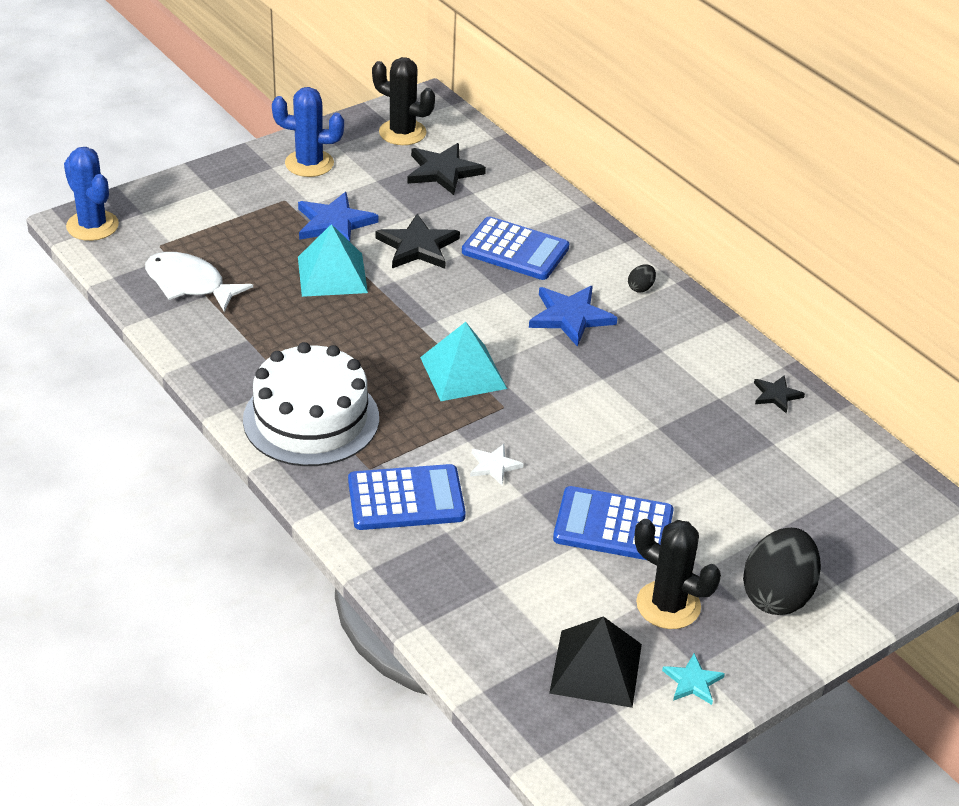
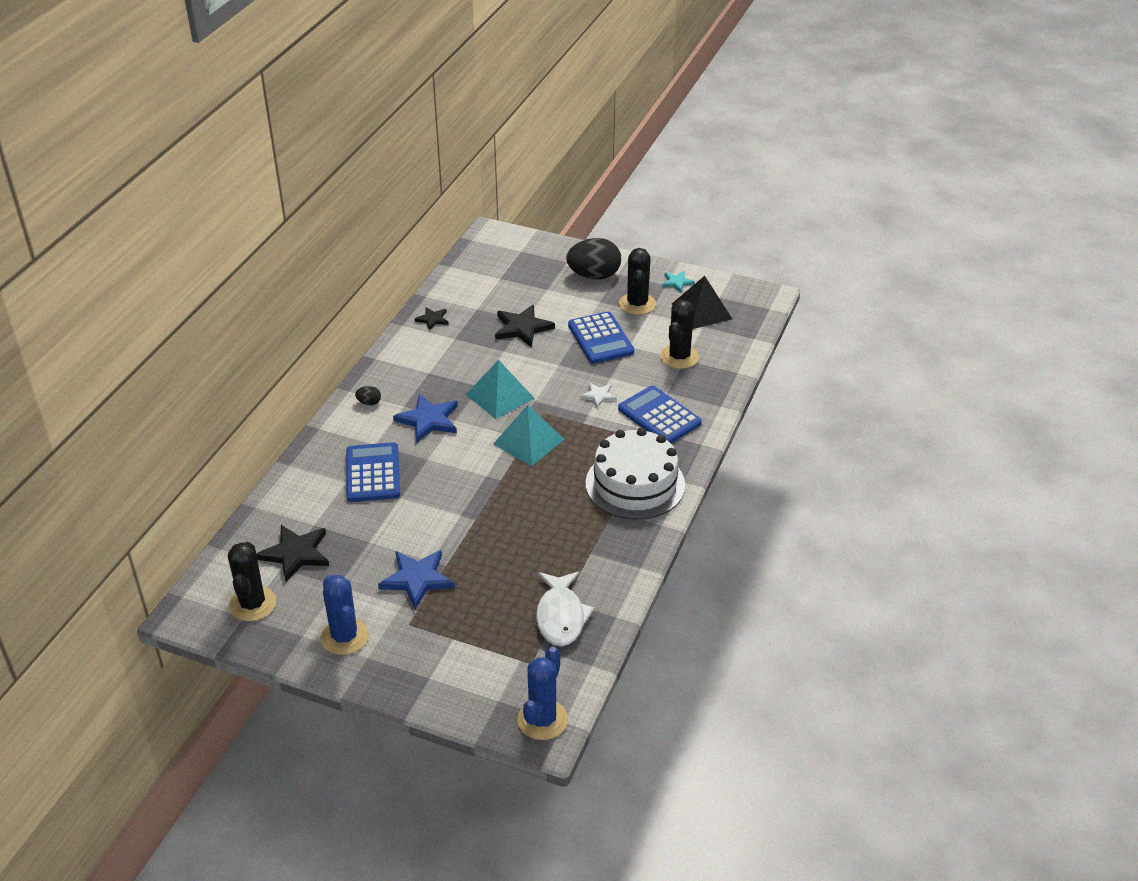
camera: 120 degrees left, 0 degrees up
(332, 274) = (481, 548): turquoise pyramid -> turquoise pyramid (500, 396)
(417, 246) = (409, 522): black star -> black star (522, 328)
(508, 583) = (679, 357): none -> black cactus

